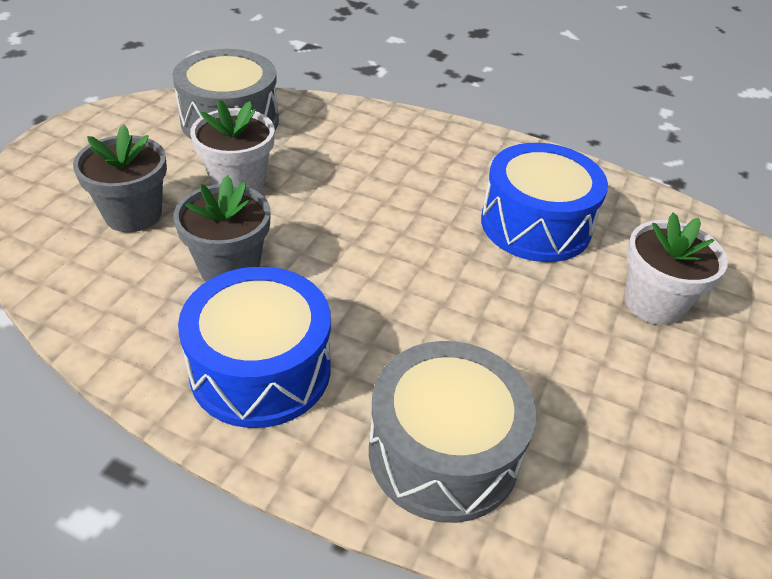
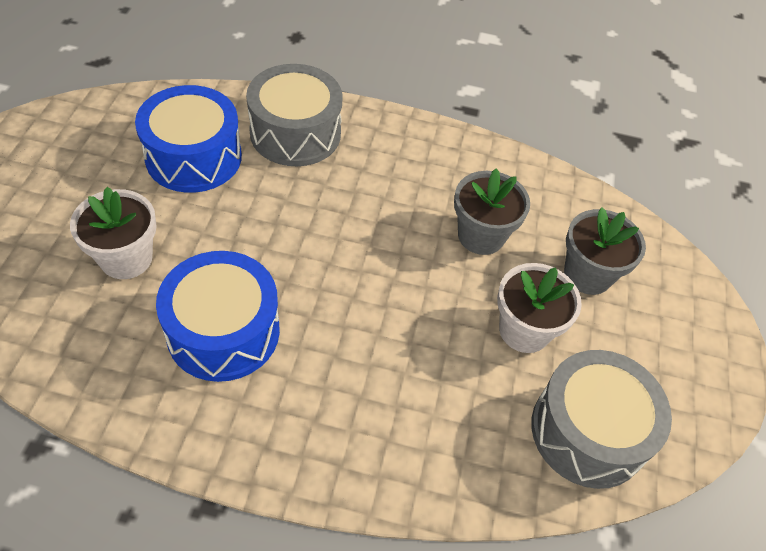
camera: 165 degrees right, 10 degrees up
(261, 369) = (421, 164): blue drum -> blue drum (193, 157)

